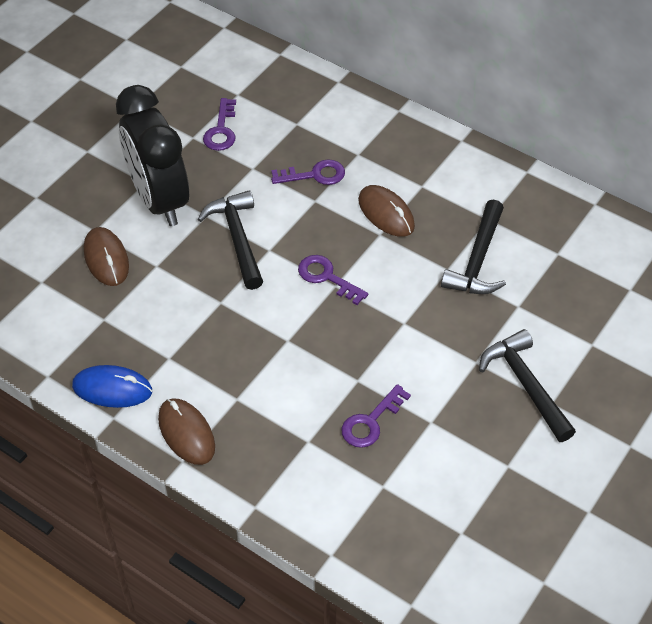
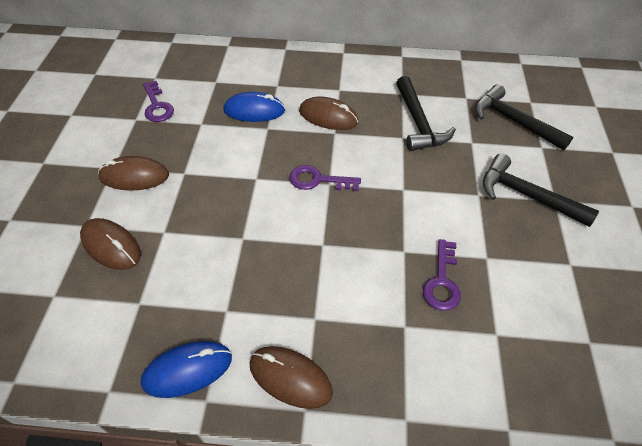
camera: 30 degrees left, 0 degrees up
(159, 200) = (134, 176): black clock -> brown mouse
(237, 238) = (223, 180): black hammer -> black hammer (513, 121)
(314, 175) = (254, 111): purple key -> blue mouse

